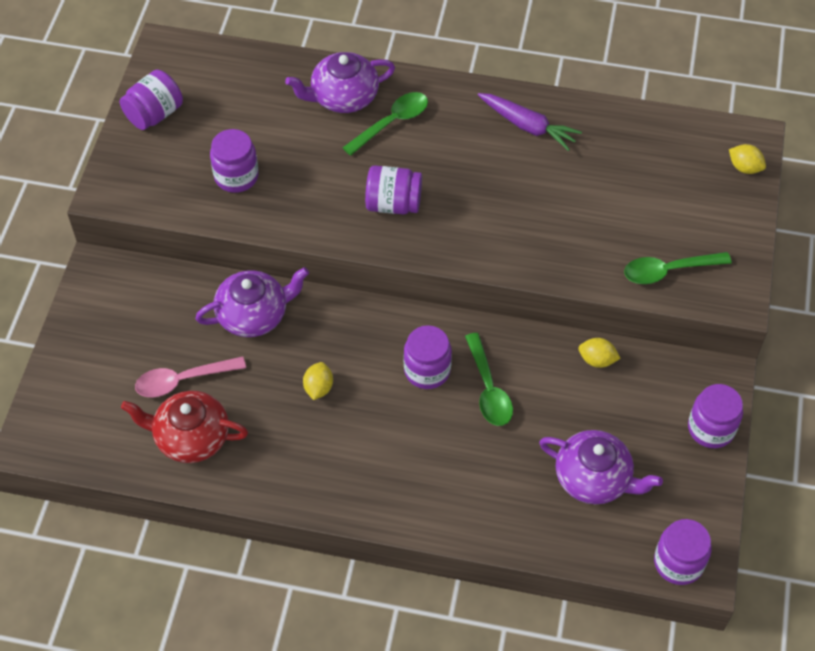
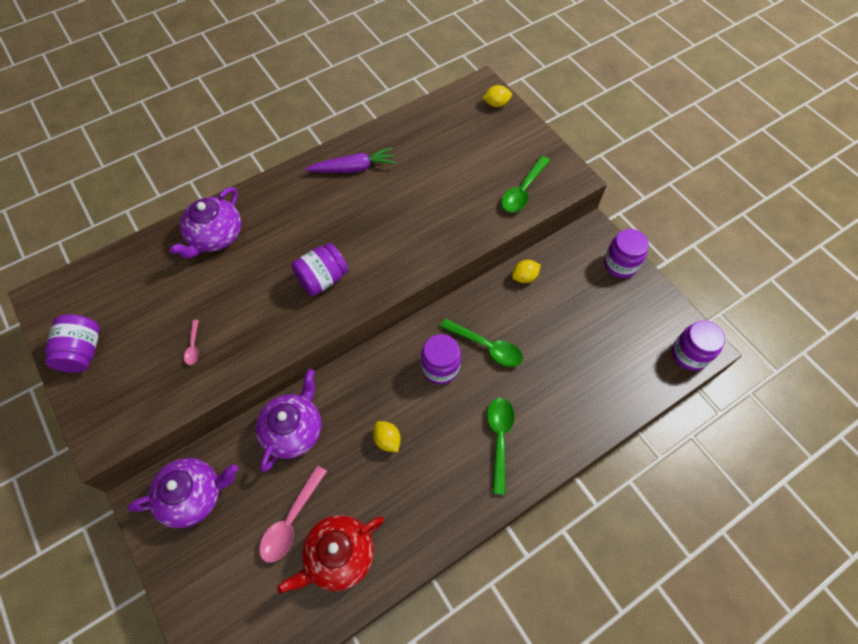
camera: 45 degrees left, 5 degrees up
(236, 176) = (193, 347): purple jar -> pink spoon
(392, 122) = (266, 228): green spoon -> green spoon (499, 438)
(594, 478) = (598, 347): purple teapot -> purple teapot (193, 495)

